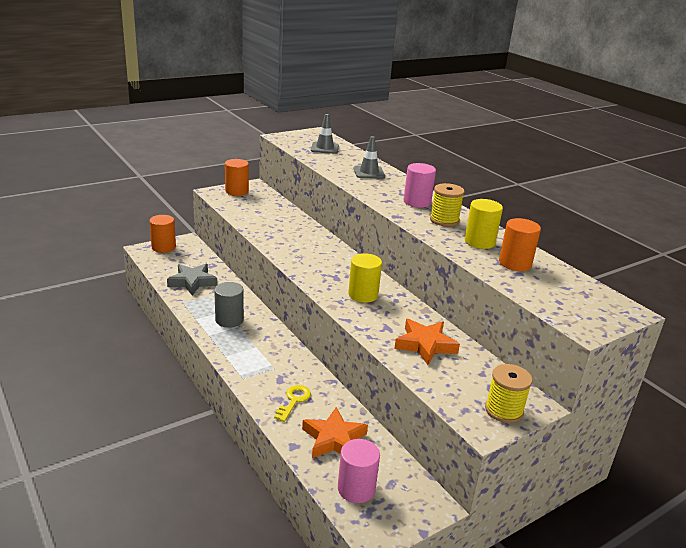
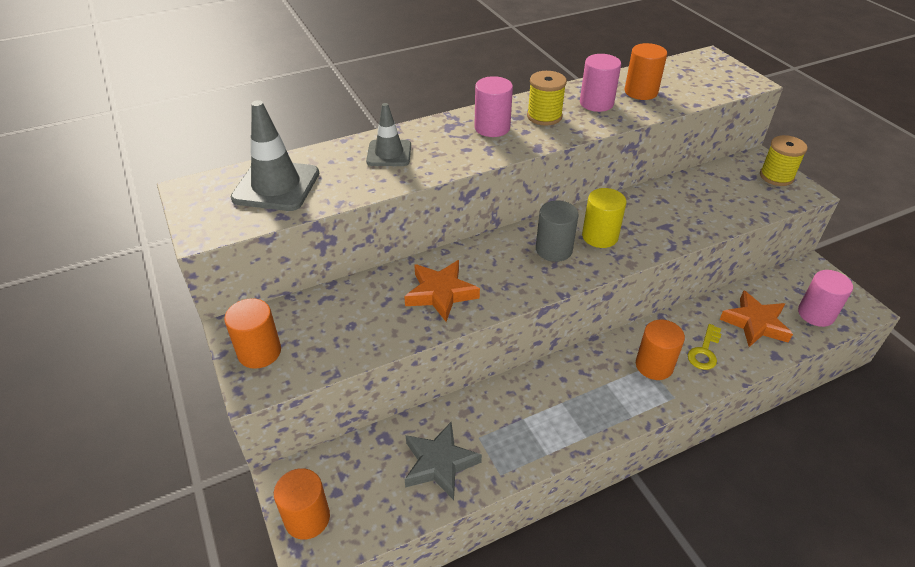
camera: 80 degrees left, 15 degrees up
(229, 320) = (547, 412): grey cylinder -> grey cylinder (554, 249)
(275, 371) = (654, 365): none -> orange cylinder
(294, 401) = (704, 351): yellow key -> yellow key turned 90 degrees counterclockwise
(324, 148) = (276, 186): grey traffic cone -> grey traffic cone, size x1.58
(425, 345) = (691, 205): orange star -> orange star (441, 293)
(479, 242) = (596, 103): yellow cylinder -> pink cylinder

